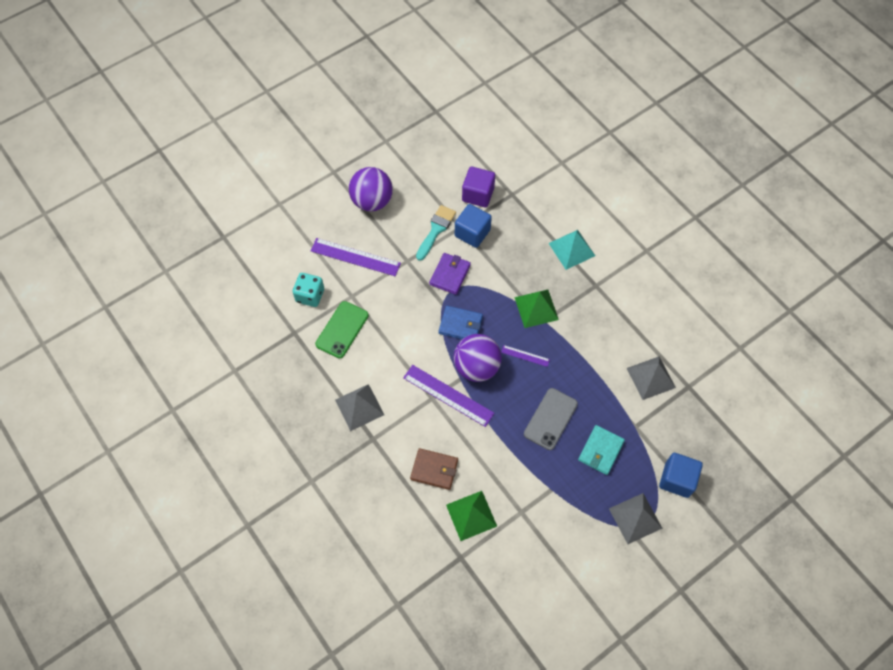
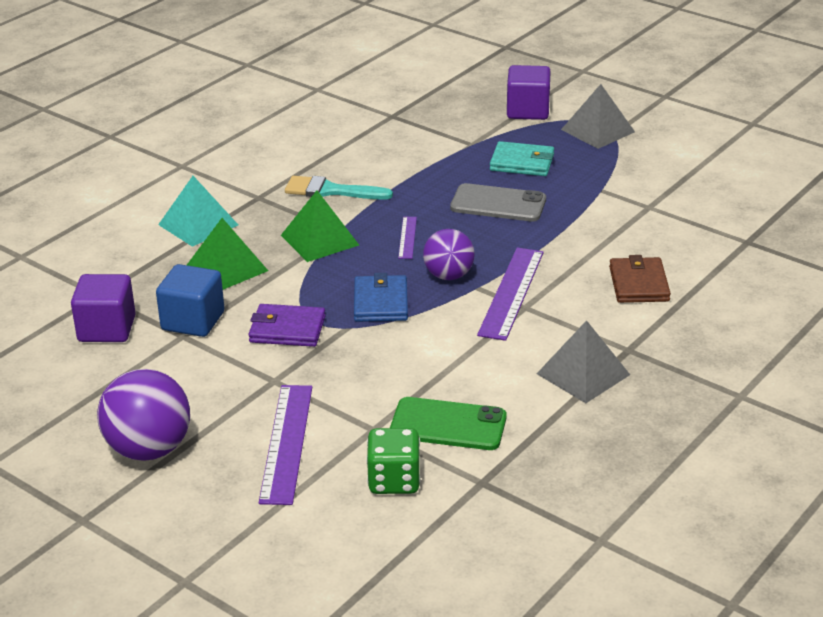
camera: 105 degrees left, 30 degrees down
(310, 295) = (394, 481): turquoise dice -> green dice
(436, 230) = (197, 360): turquoise brush -> turquoise brush (331, 191)
(471, 515) = (683, 243): green pyramid -> green pyramid (227, 268)
(476, 367) = (448, 276): purple ball -> purple ball, size x0.66
(651, 378) = (393, 141): grey pyramid -> none
(677, 479) = (528, 111): blue cube -> purple cube

